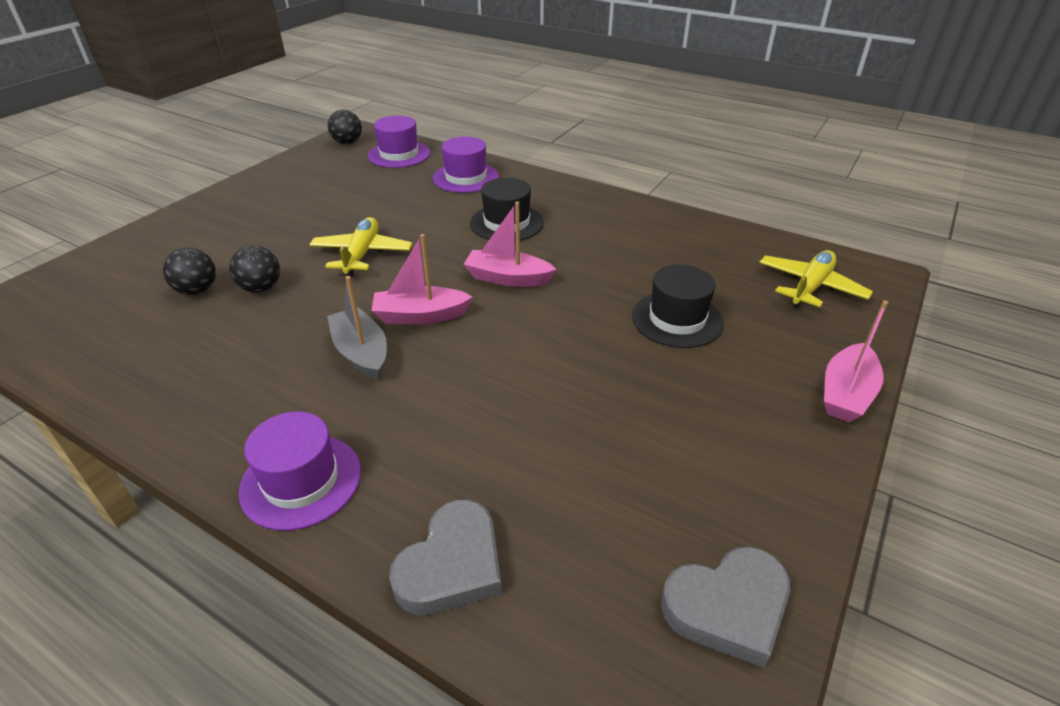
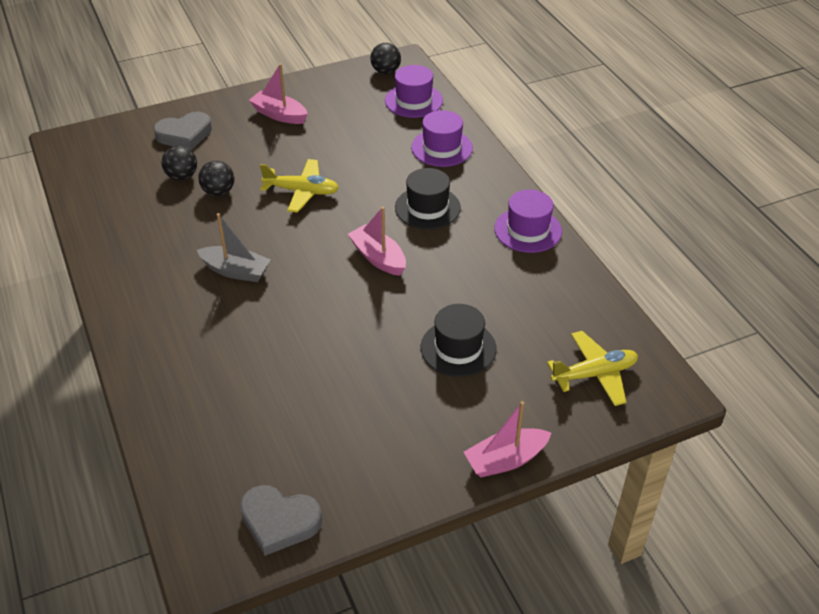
camera: 35 degrees right, 5 degrees up
(301, 481) = (141, 336): purple hat -> purple hat (528, 230)
(361, 353) = (236, 271): grey boat -> grey boat turned 105 degrees clockwise
(362, 254) = (302, 191): yellow plane -> yellow plane turned 60 degrees clockwise
(420, 315) = (294, 260): pink boat -> pink boat (279, 115)
(452, 565) = (172, 421): grey heart -> grey heart (184, 134)

